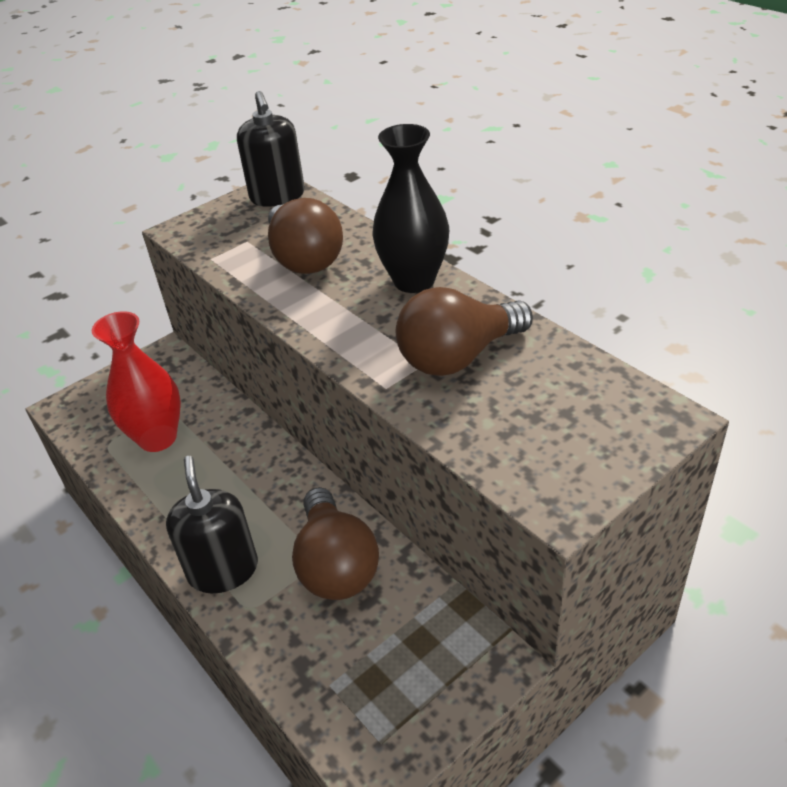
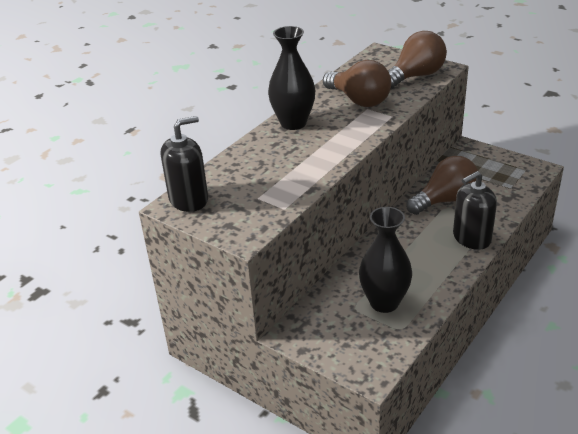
camera: 105 degrees left, 5 degrees down
(158, 438) = (384, 302): red vase -> black vase
(304, 258) = (277, 167): brown light bulb -> brown light bulb (415, 76)

